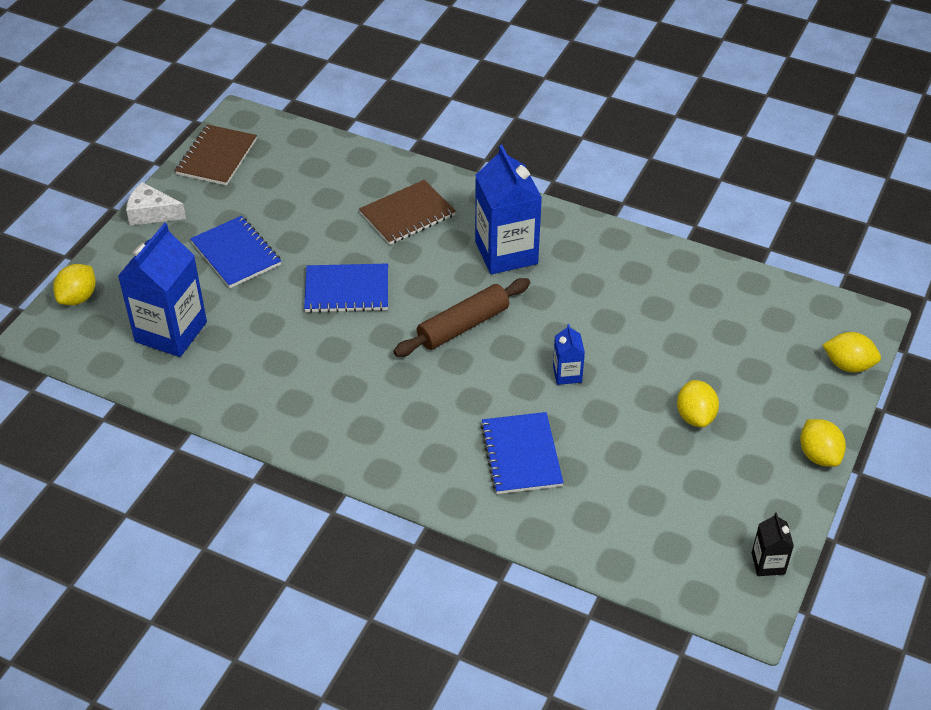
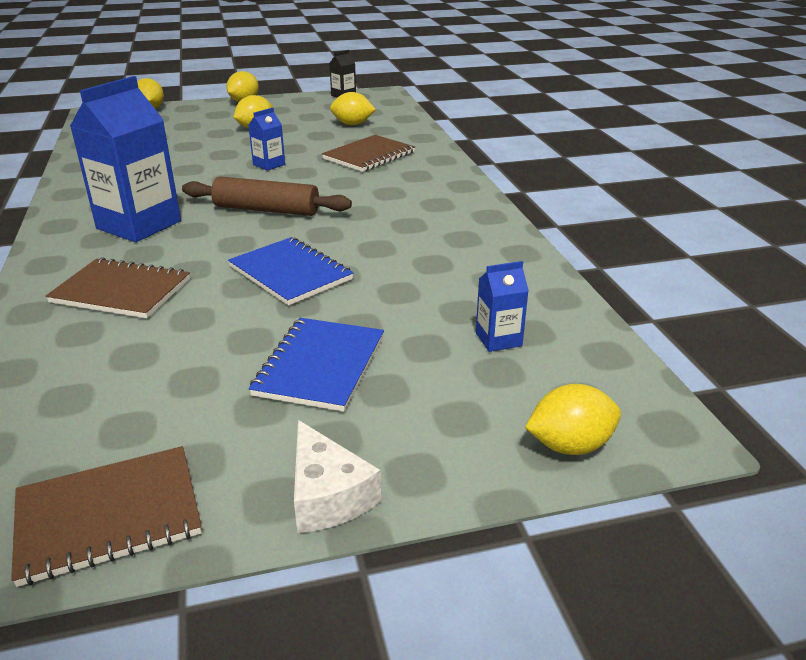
camera: 130 degrees left, 15 degrees down
(171, 332) = (498, 339): blue carton -> blue carton, size x0.47
(521, 455) = (369, 156): blue notebook -> brown notebook
(635, 501) = (352, 124): none -> yellow lemon

